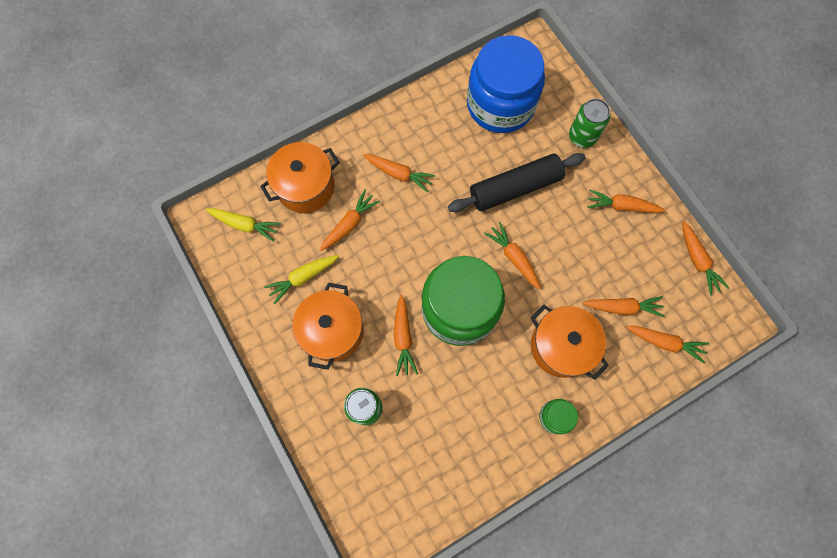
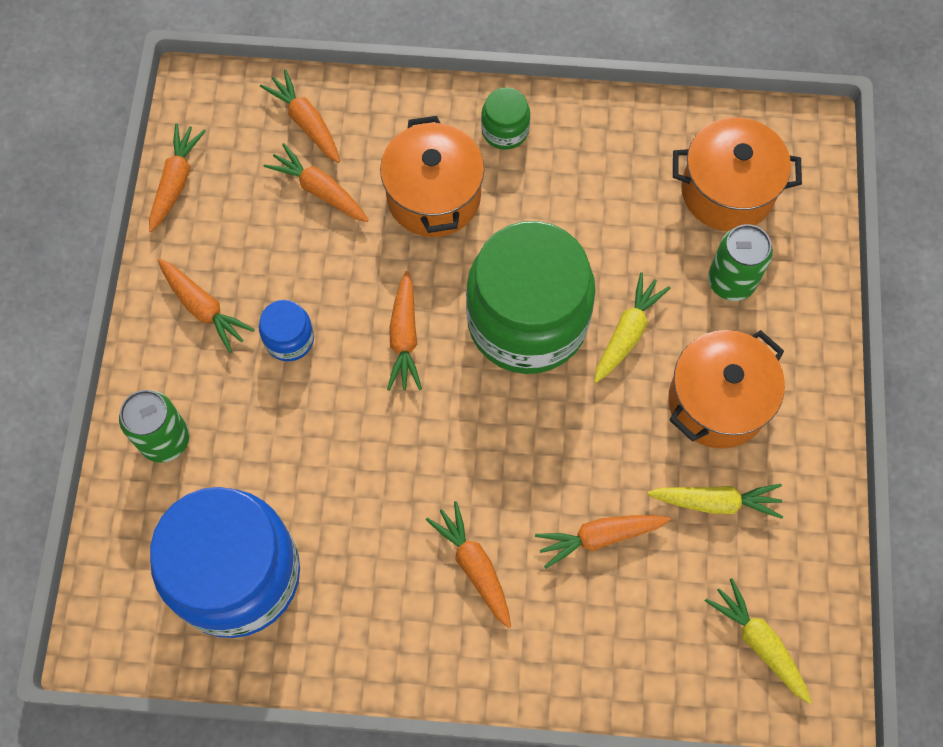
camera: 145 degrees left, 5 degrees down
(305, 187) = (629, 643): orange pot -> orange pot (727, 191)
(403, 337) = (627, 333): orange carrot -> yellow carrot
(515, 188) = (324, 430): black rolling pin -> none
(568, 219) = (289, 339): none -> blue jar

